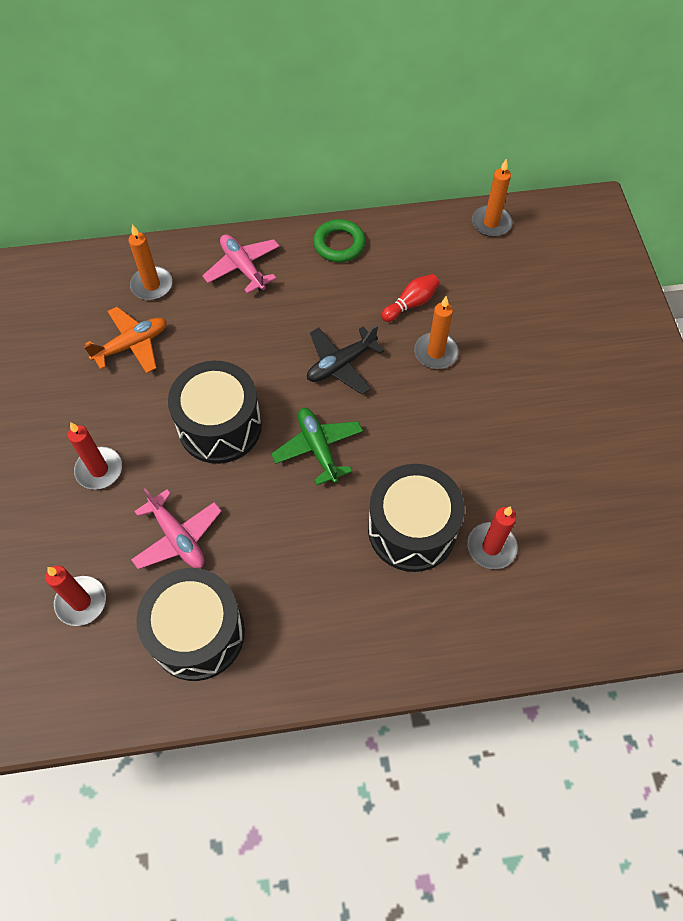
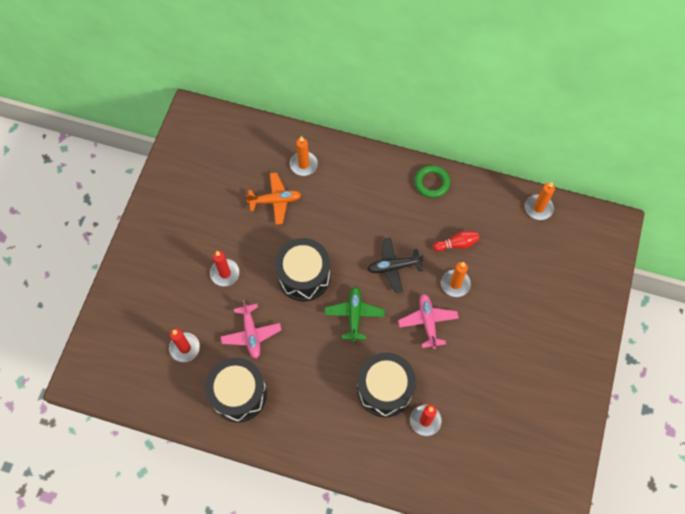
camera: 25 degrees right, 5 degrees up
(243, 267) = (364, 175): pink plane -> pink plane (428, 322)

